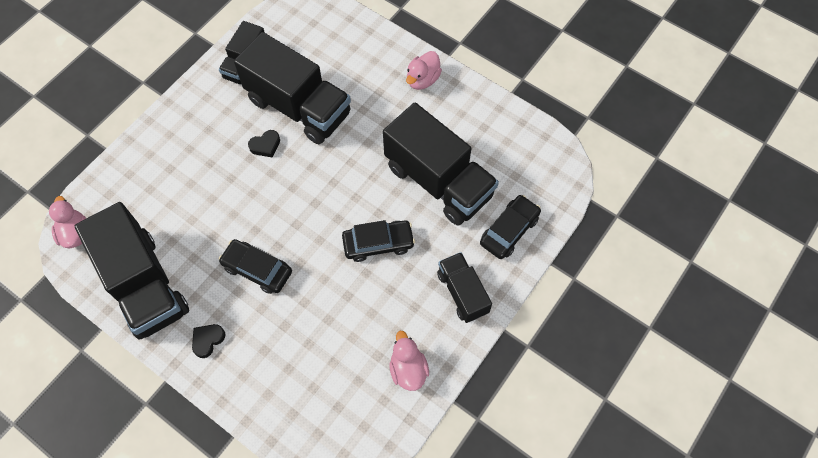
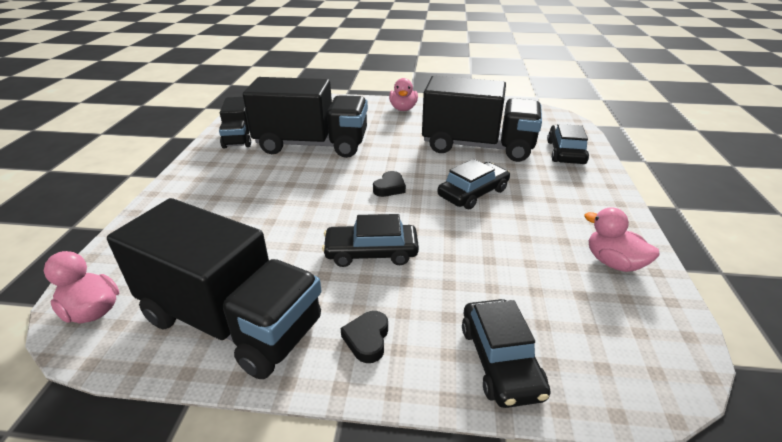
camera: 30 degrees left, 30 degrees down
(265, 145) = (300, 172): black heart -> black heart (389, 187)
(267, 396) = (500, 360): none -> black car
(462, 293) = (582, 195): black truck -> none

